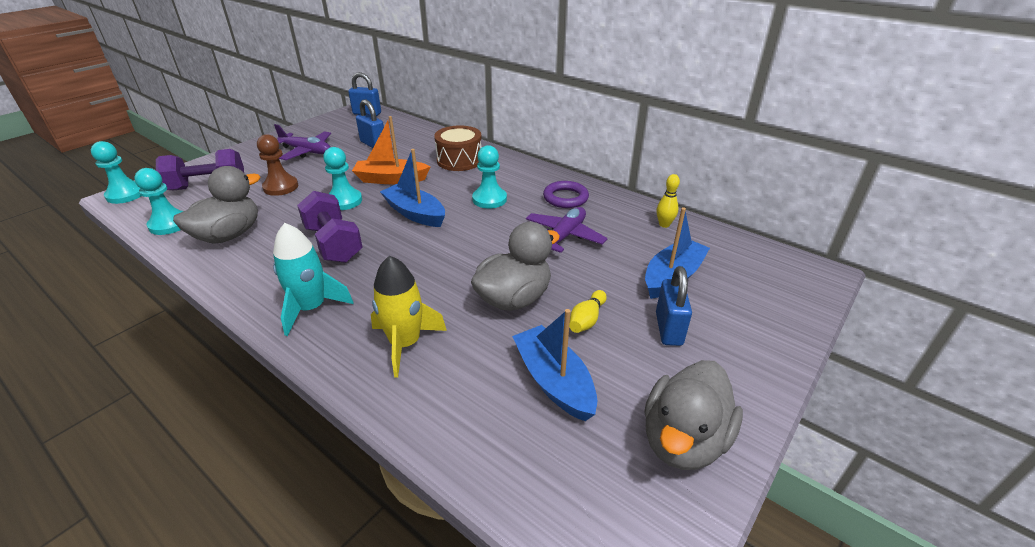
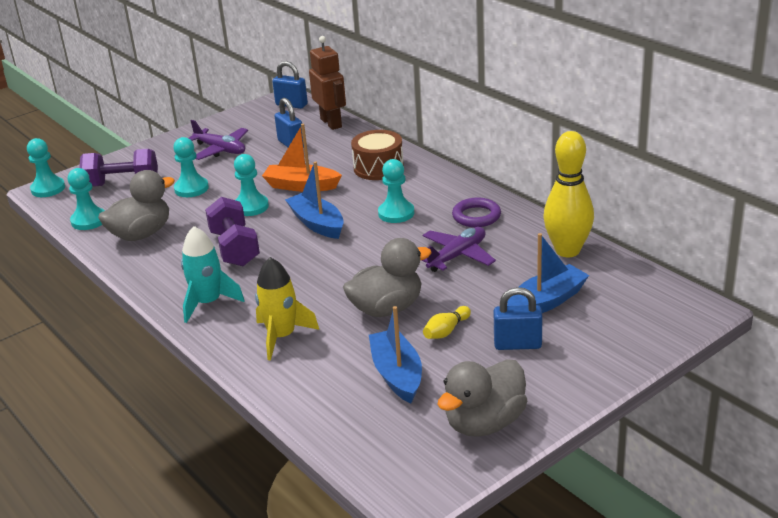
camera: 15 degrees right, 5 degrees down
(281, 187) = (191, 188): brown pawn -> turquoise pawn
(406, 126) = (331, 123): none -> brown robot
(664, 224) = (567, 251): yellow bowling pin -> yellow bowling pin, size x2.24
(668, 329) = (517, 344): blue padlock -> blue padlock turned 75 degrees clockwise

